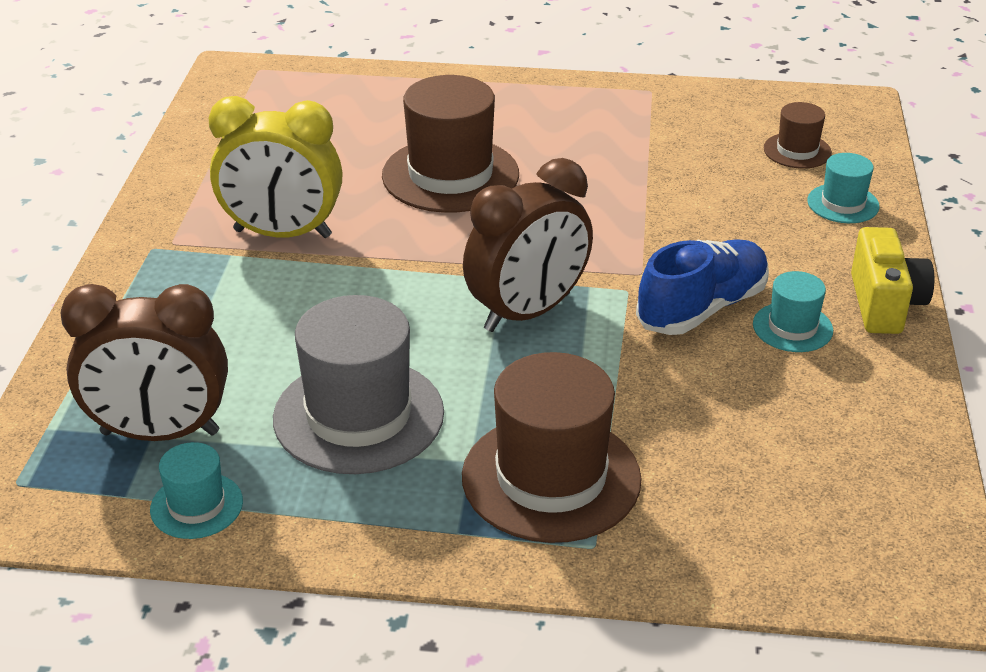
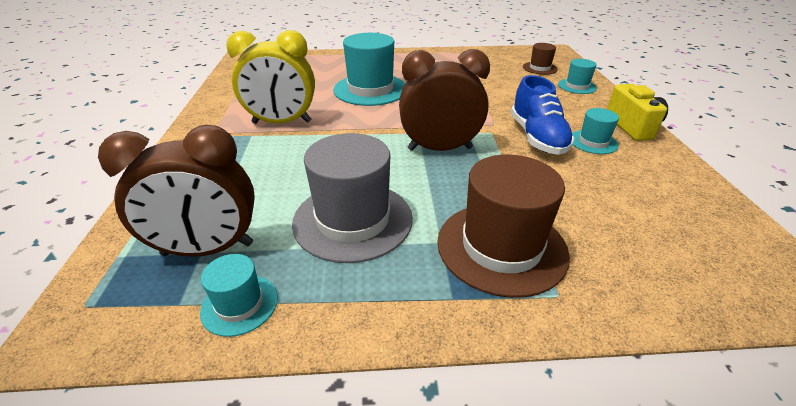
camera: 10 degrees left, 0 degrees up
(450, 175) = (370, 89): brown hat -> turquoise hat
(527, 312) = (440, 148): brown clock -> brown clock turned 135 degrees counterclockwise
(702, 308) = (537, 137): blue shoe -> blue shoe turned 135 degrees clockwise

